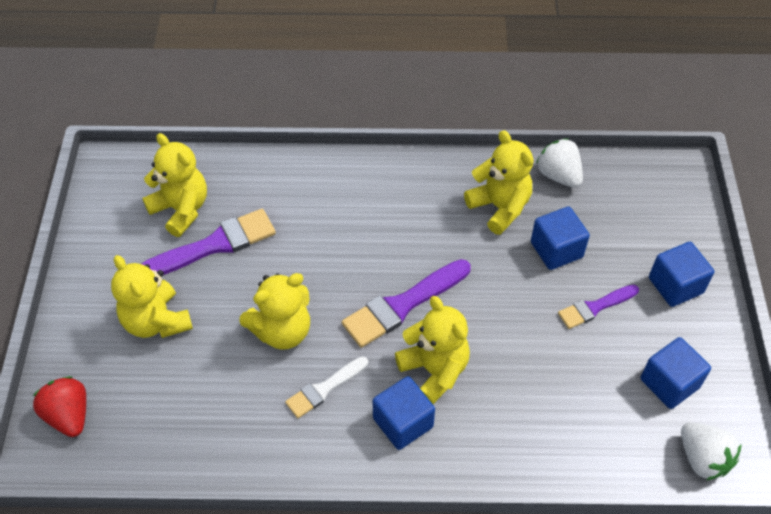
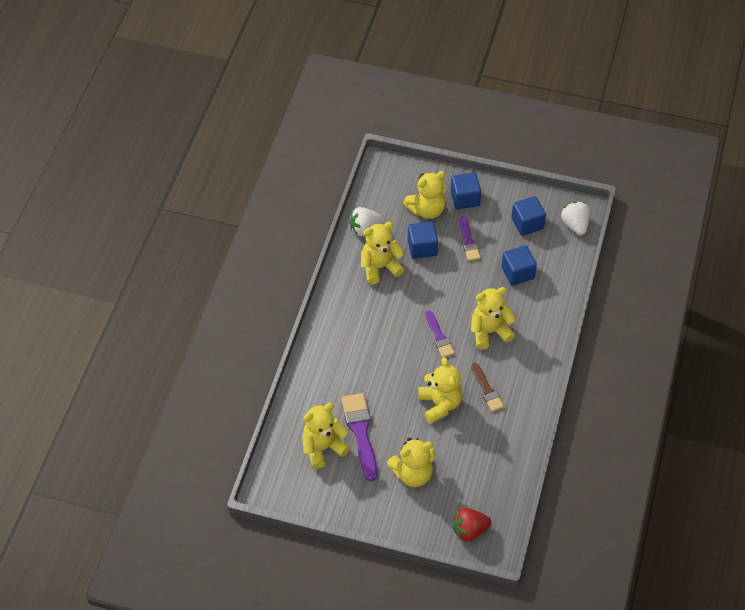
camera: 75 degrees left, 0 degrees up
(324, 389) = (487, 390): white brush -> brown brush
(402, 305) = (439, 337): purple brush -> purple brush, size x0.61
(403, 423) = (519, 355): blue cube -> blue cube (517, 273)
(629, 241) = (427, 210): none -> yellow teddy bear
(702, 459) = (575, 225): white strawberry -> white strawberry turned 90 degrees counterclockwise

